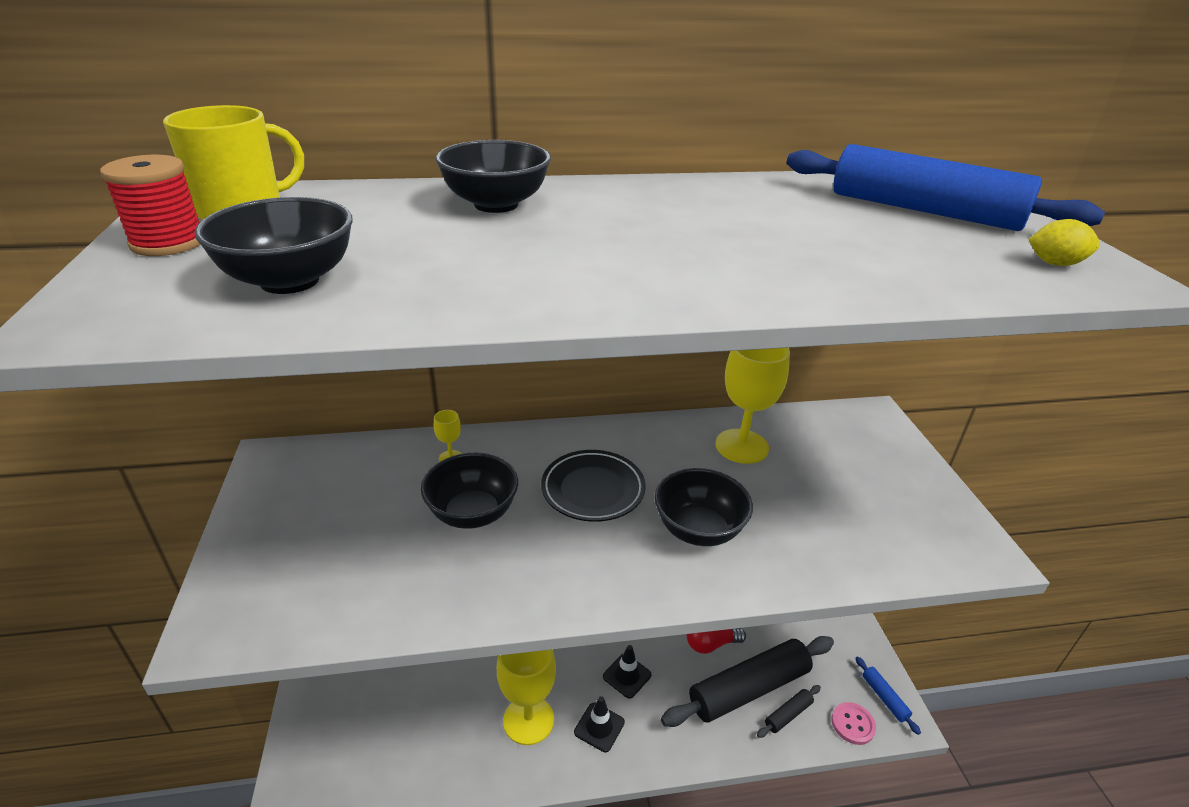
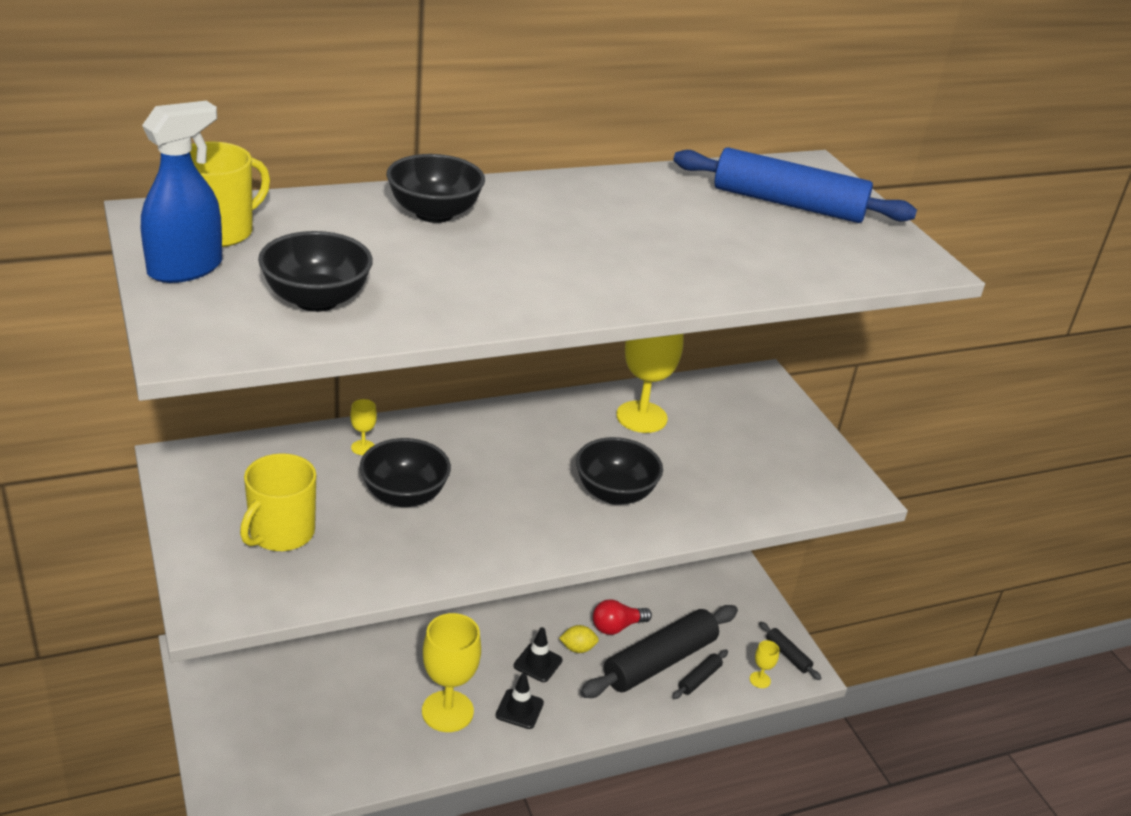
camera: 15 degrees left, 0 degrees up
(168, 243) = (186, 268): red spool -> blue spray bottle
(330, 545) = (281, 533): none -> yellow mug
(593, 489) = (510, 466): black plate -> none
(852, 724) = (760, 680): pink button -> yellow goblet
(884, 698) = (788, 655): blue rolling pin -> black rolling pin
(1054, 264) = (881, 253): yellow lemon -> yellow lemon (577, 648)

